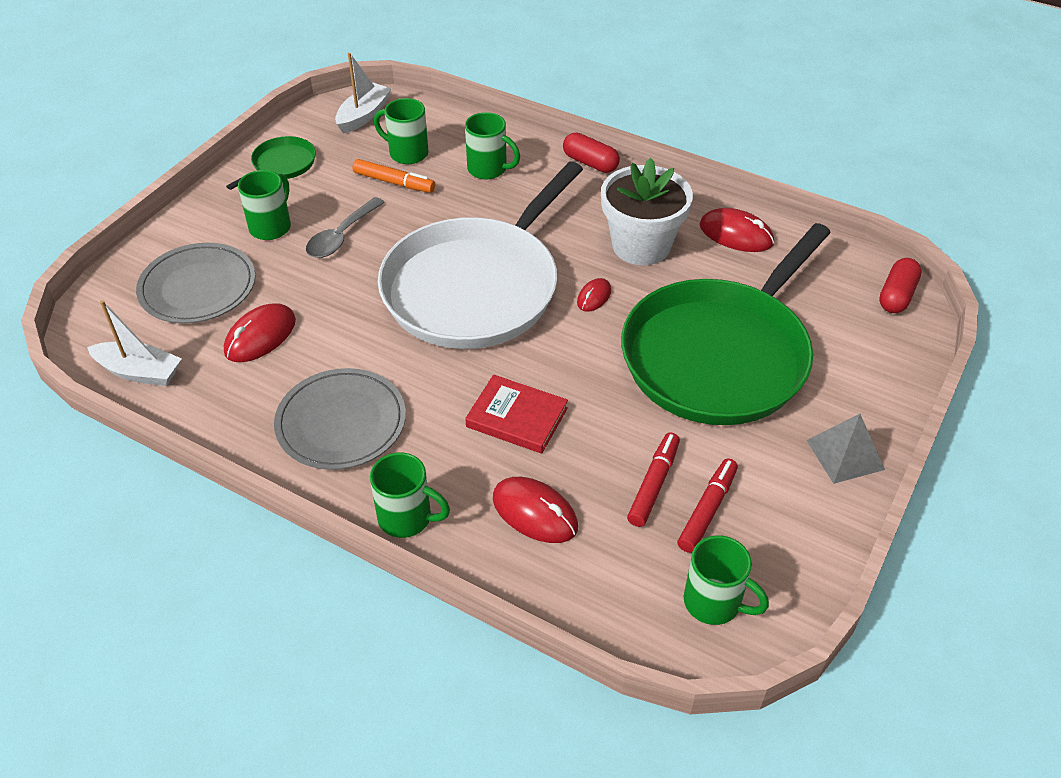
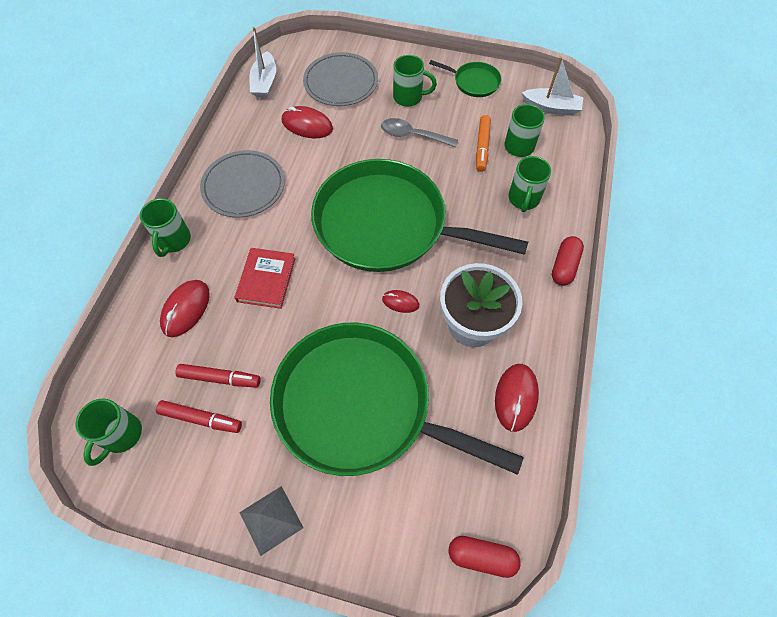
camera: 75 degrees right, 15 degrees up
(476, 287) = (387, 225): white pan -> green pan

